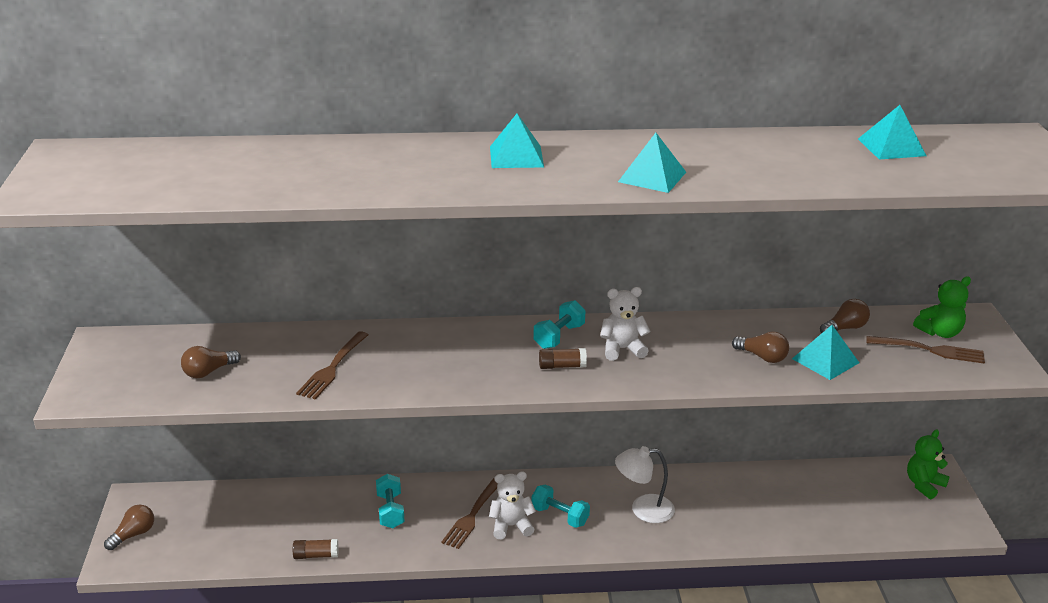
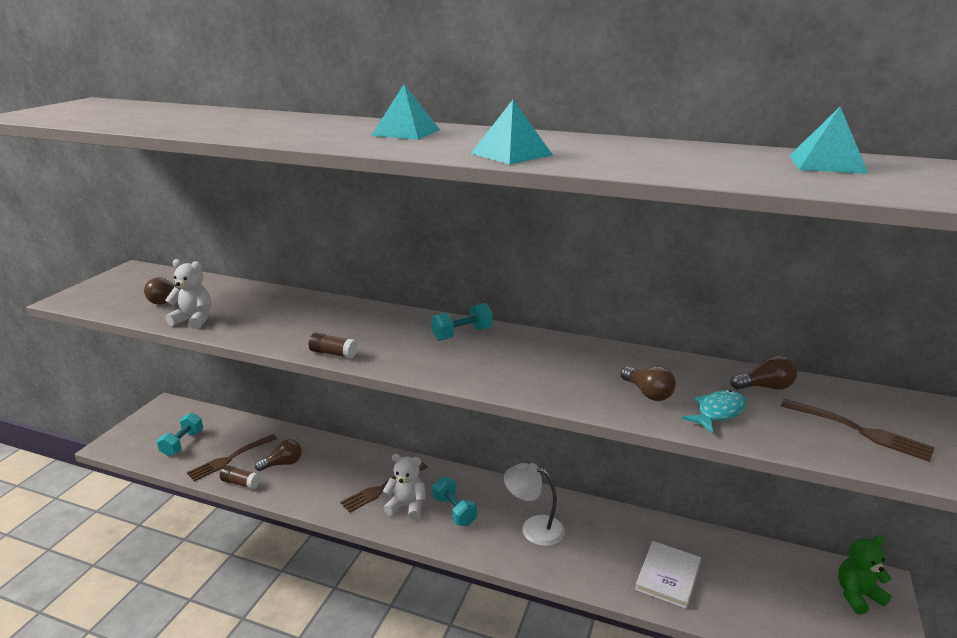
camera: 25 degrees right, 5 degrees down
(133, 535) = (141, 430): brown light bulb -> brown light bulb (283, 464)
(333, 367) = (257, 317): brown fork -> brown fork (230, 458)
(390, 511) = (323, 465): turquoise dumbbell -> turquoise dumbbell (182, 443)
(562, 366) = (440, 357): brown glue stick -> brown glue stick (333, 353)
(622, 349) = (510, 356): white teddy bear -> white teddy bear (194, 320)
(779, 515) = (668, 576): none -> white book
(825, 360) = (718, 412): turquoise pyramid -> turquoise fish
(939, 332) = (884, 416): green teddy bear -> none

